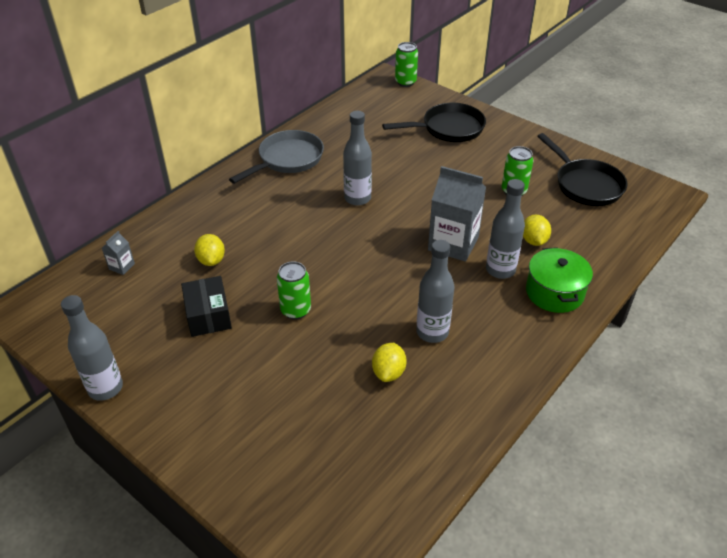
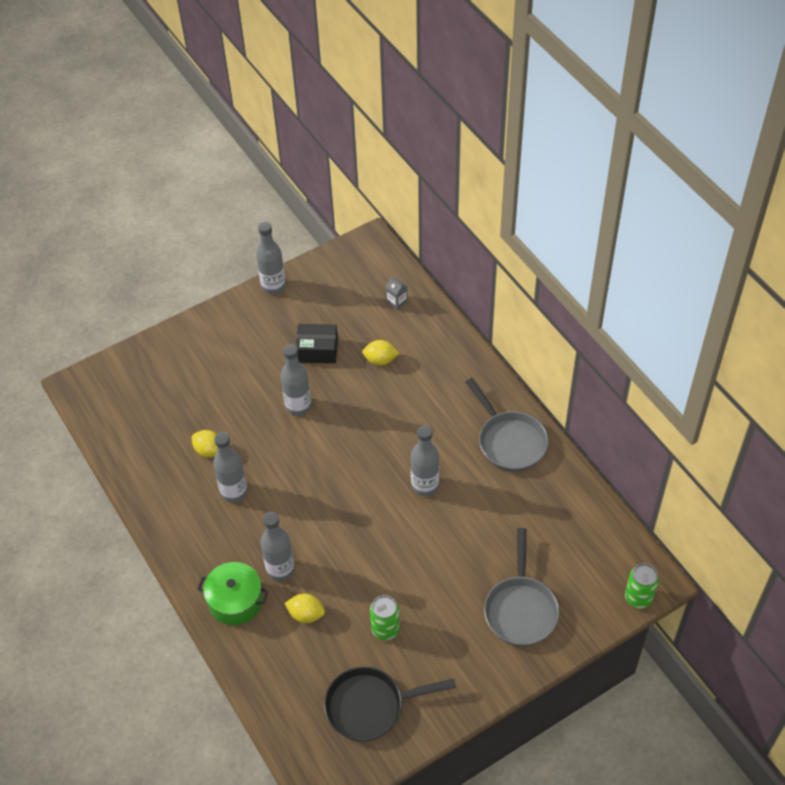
camera: 110 degrees right, 10 degrees up
(295, 310) = (298, 406): green can -> grey bottle
(448, 128) = (520, 609): black pan -> grey pan
(453, 244) = (329, 544): grey carton -> none

